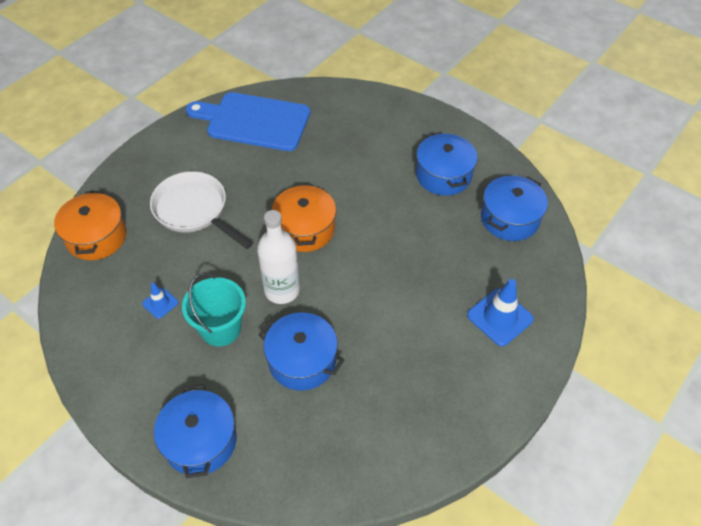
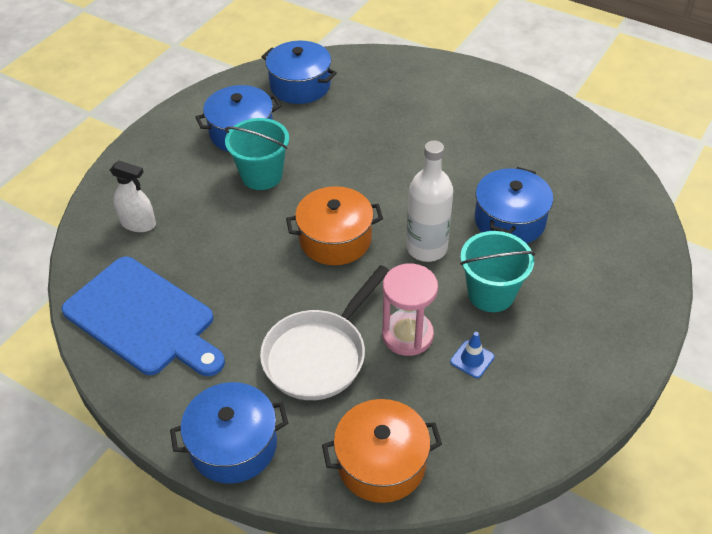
camera: 95 degrees left, 5 degrees down
(196, 265) = (407, 335): none -> pink hourglass
(200, 441) = (625, 286): blue pot -> blue pot (233, 445)
(254, 121) = (144, 318): blue cutting board -> blue cutting board turned 60 degrees counterclockwise
(344, 116) = (138, 223): none -> white spray bottle
(387, 186) = (262, 175): none -> turquoise bucket
(500, 317) = (421, 91): blue traffic cone -> none

